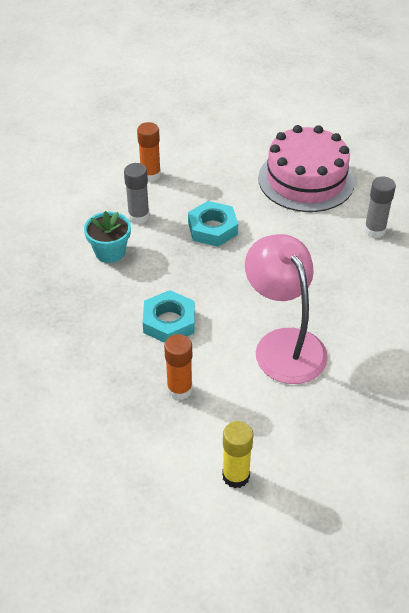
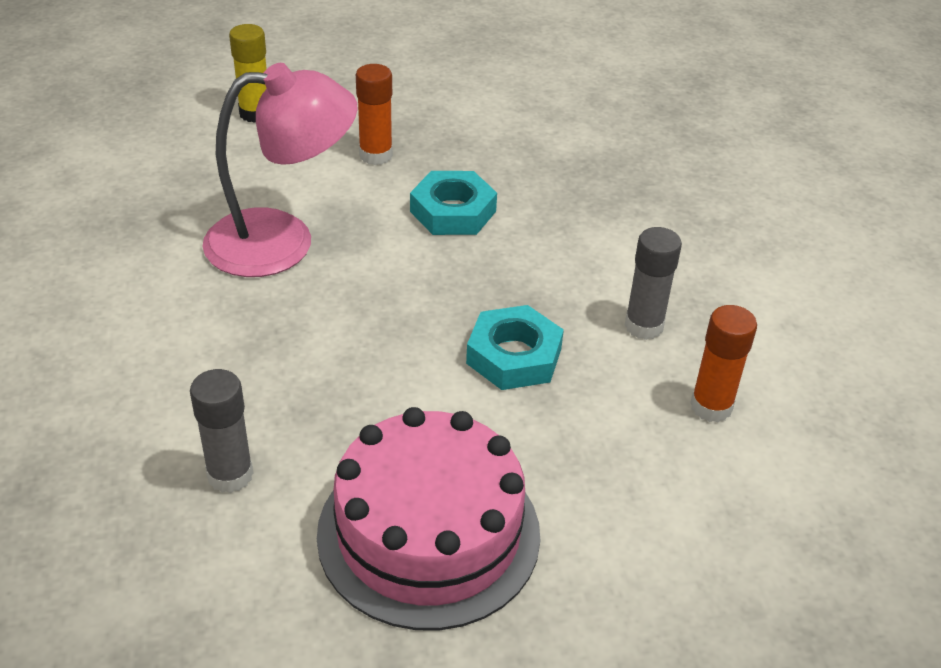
camera: 145 degrees right, 5 degrees down
(110, 252) = (621, 260): turquoise flower pot -> none
(283, 344) = (282, 241): pink lamp -> pink lamp turned 45 degrees counterclockwise

